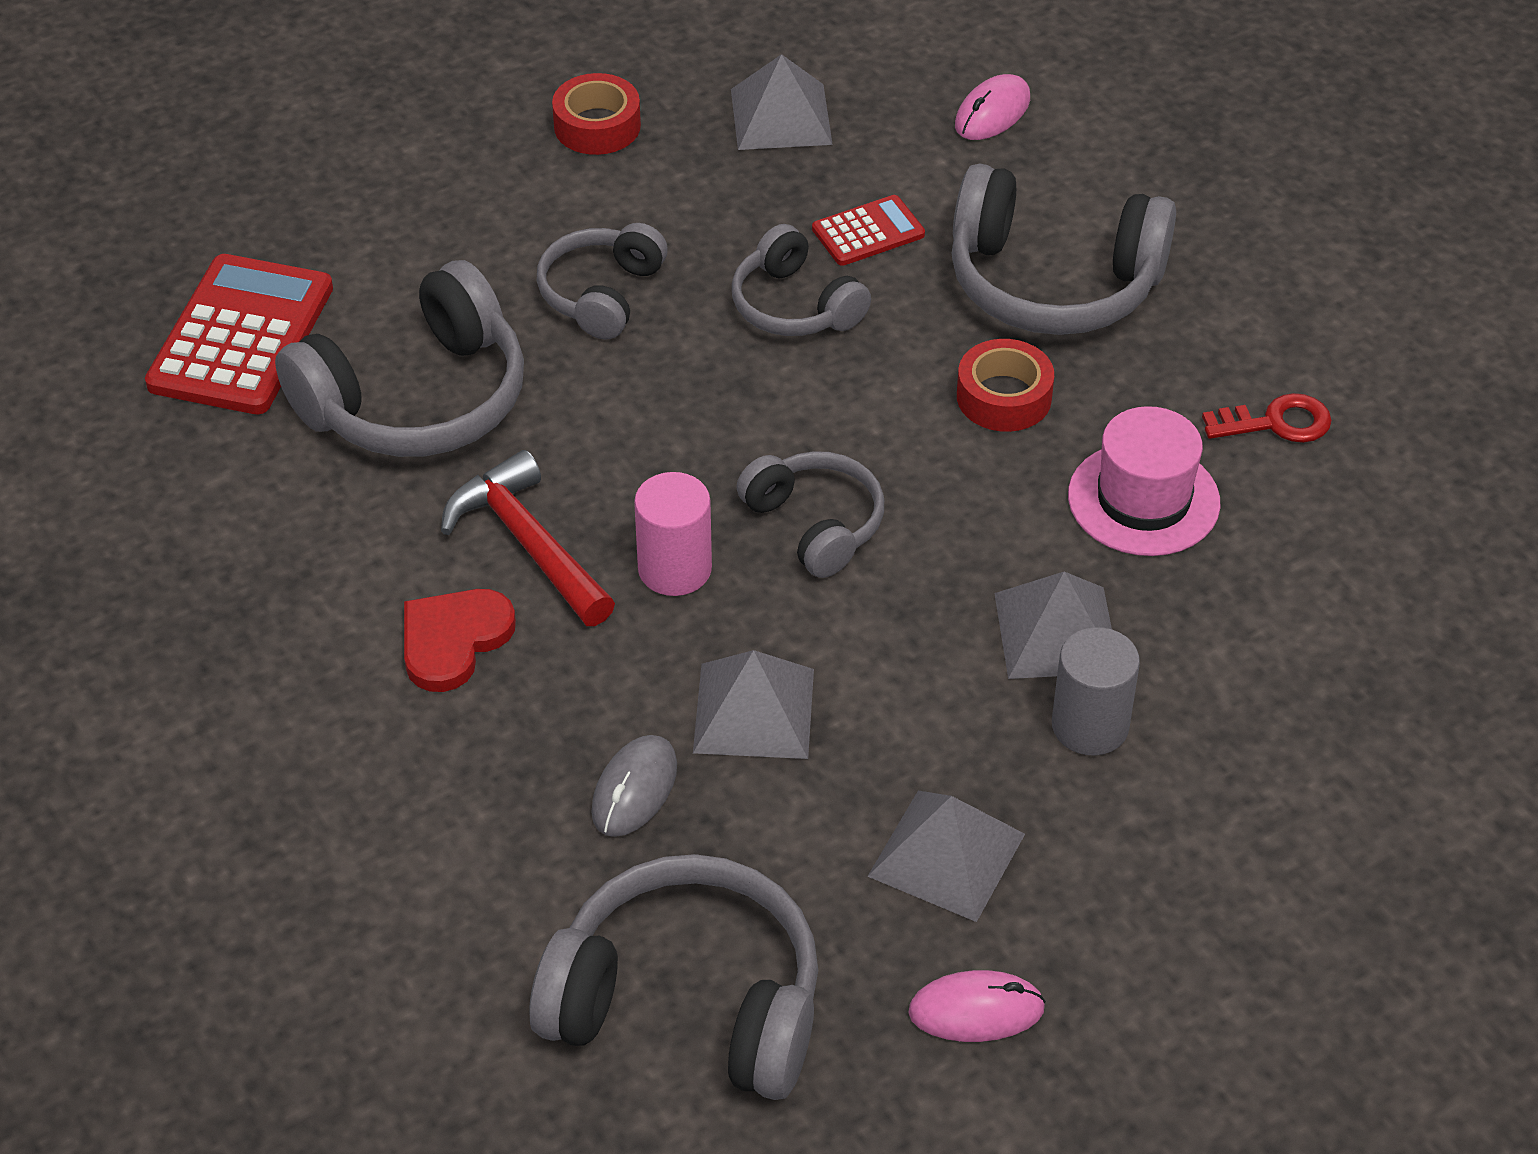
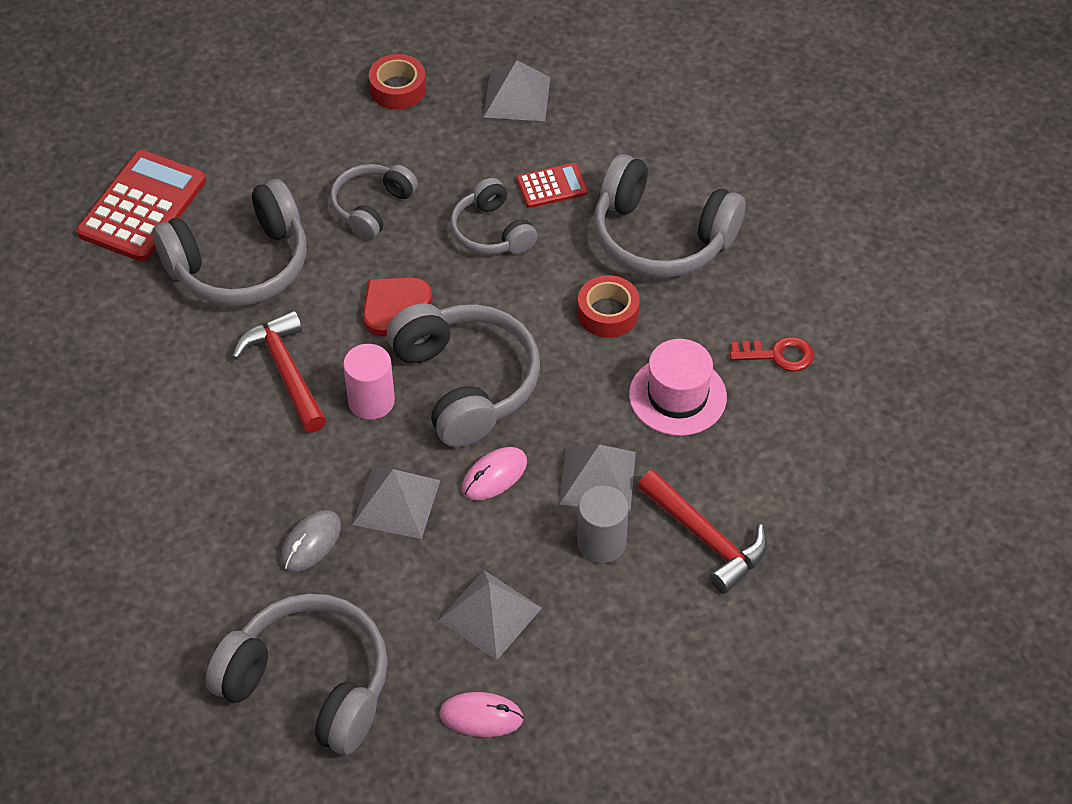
camera: 10 degrees right, 5 degrees up
(453, 640) = (225, 429): red heart -> red heart (394, 306)
(815, 524) = (466, 383): grey headphones -> grey headphones, size x1.70
(992, 112) = (654, 111): pink mouse -> pink mouse (494, 476)
(1248, 697) = (706, 538): none -> red hammer

